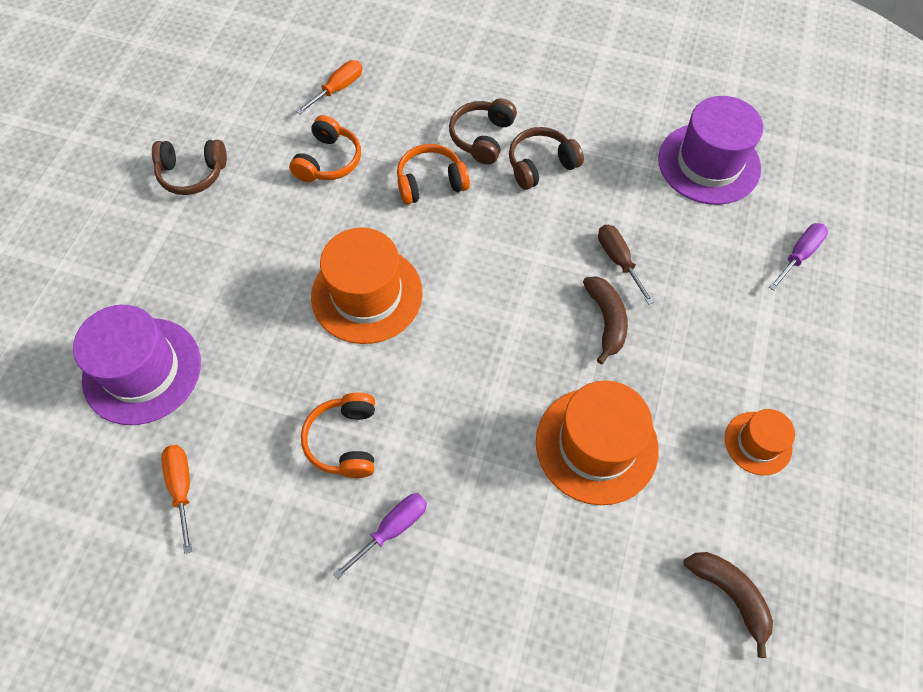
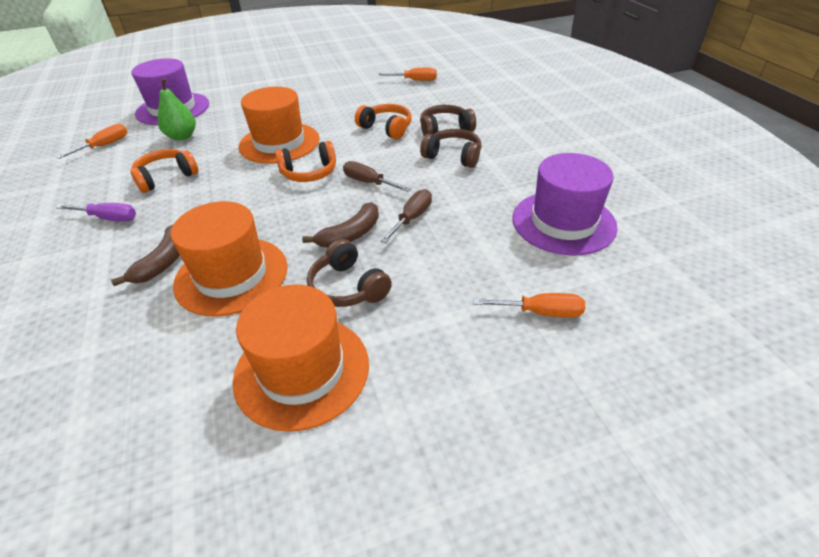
camera: 55 degrees right, 20 degrees down
(192, 173) = (308, 73): brown headphones -> brown headphones (348, 287)
(246, 388) = (182, 137): none -> green pear
(328, 161) = (361, 97): orange headphones -> orange headphones (309, 173)
(529, 259) = (369, 182): none -> brown screwdriver
(729, 595) = (120, 419): brown banana -> brown banana (163, 262)
(758, 443) = (302, 370): orange hat -> orange hat, size x1.83
(799, 255) = (540, 312): purple screwdriver -> orange screwdriver

